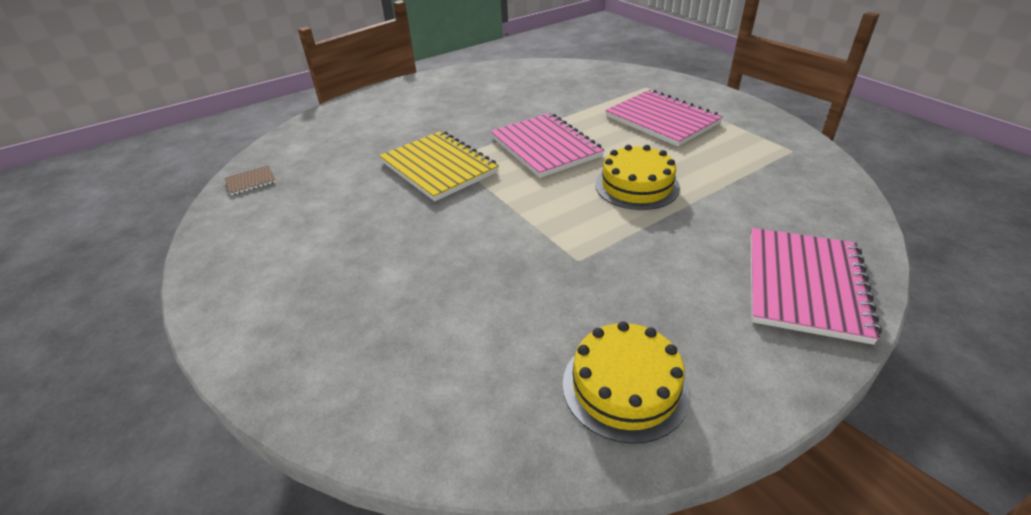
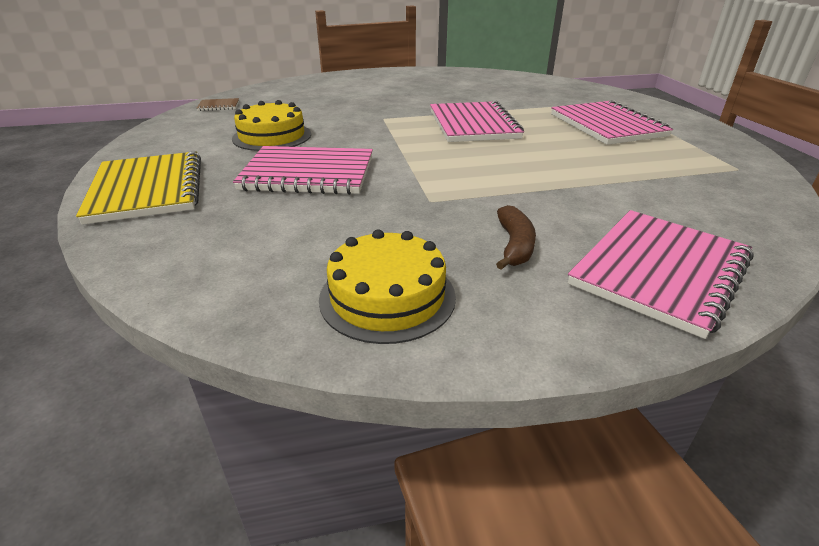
camera: 20 degrees right, 5 degrees down
(436, 258) = (308, 174): none -> pink notebook
(439, 167) = (367, 122): yellow notebook -> yellow notebook (147, 189)
(637, 186) = (537, 163): yellow cake -> yellow cake (272, 136)
(684, 292) = (514, 245): none -> brown banana

